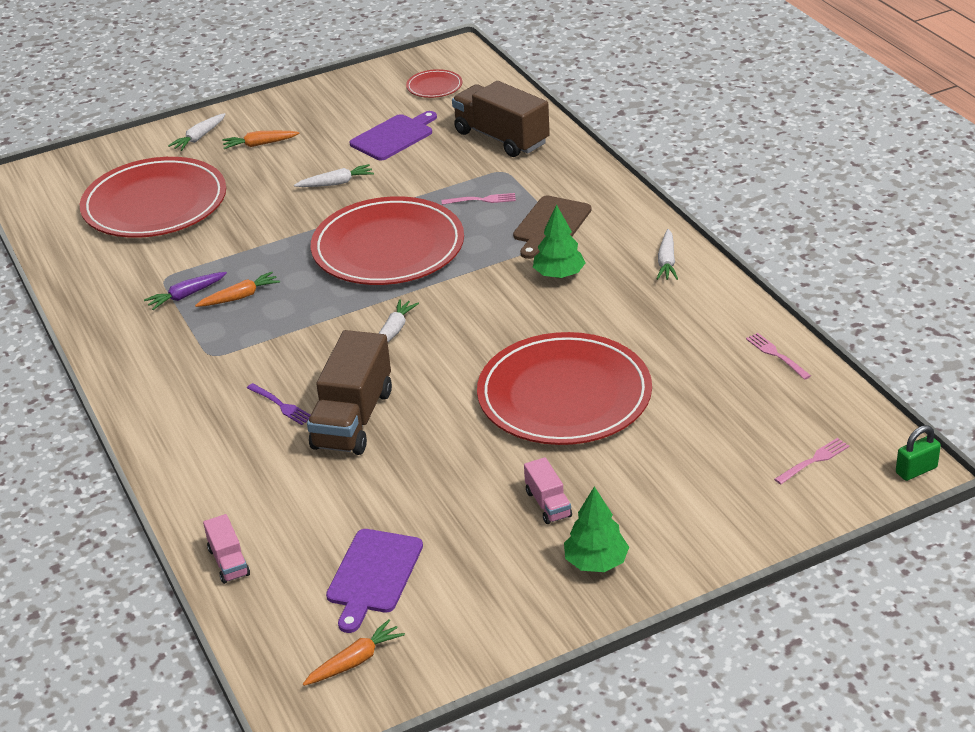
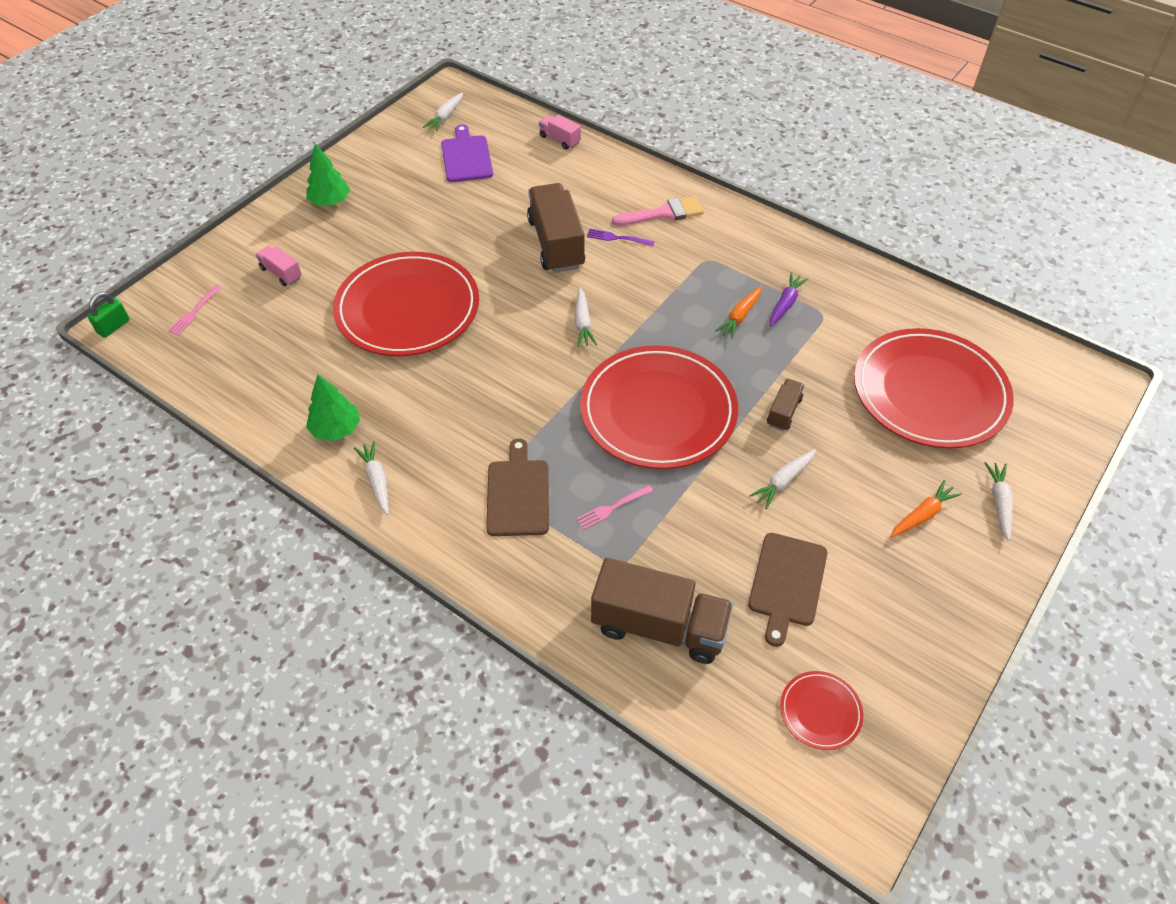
camera: 150 degrees right, 15 degrees up
(203, 418) = (664, 213): none -> pink brush
(285, 221) = (784, 412): none -> brown truck
(355, 661) = (445, 117): orange carrot -> white carrot
(394, 136) = (787, 583): purple cutting board -> brown cutting board
(548, 504) = (379, 227): pink truck -> pink truck (281, 273)
(559, 275) = (475, 430): green tree -> green tree (336, 429)
(776, 355) = (241, 400): pink fork -> none

